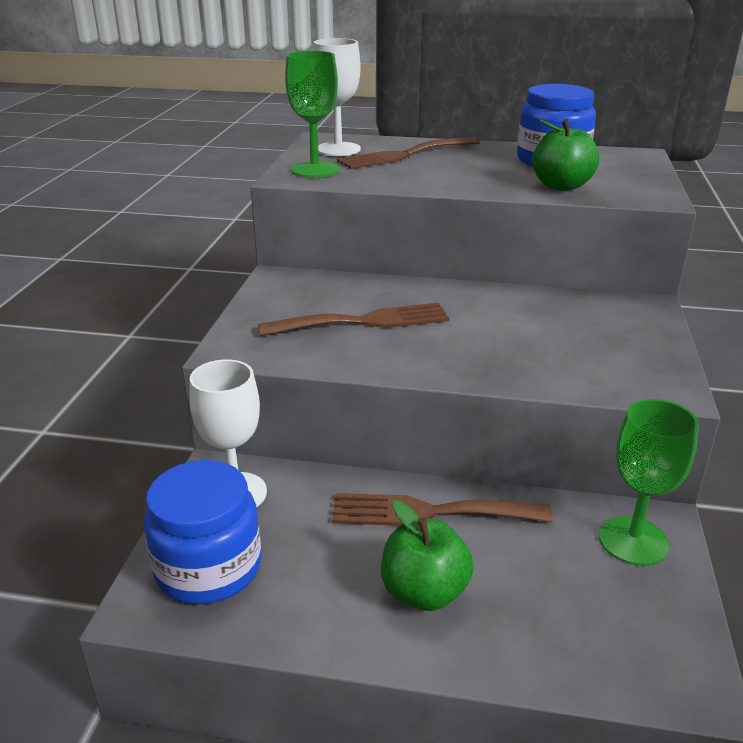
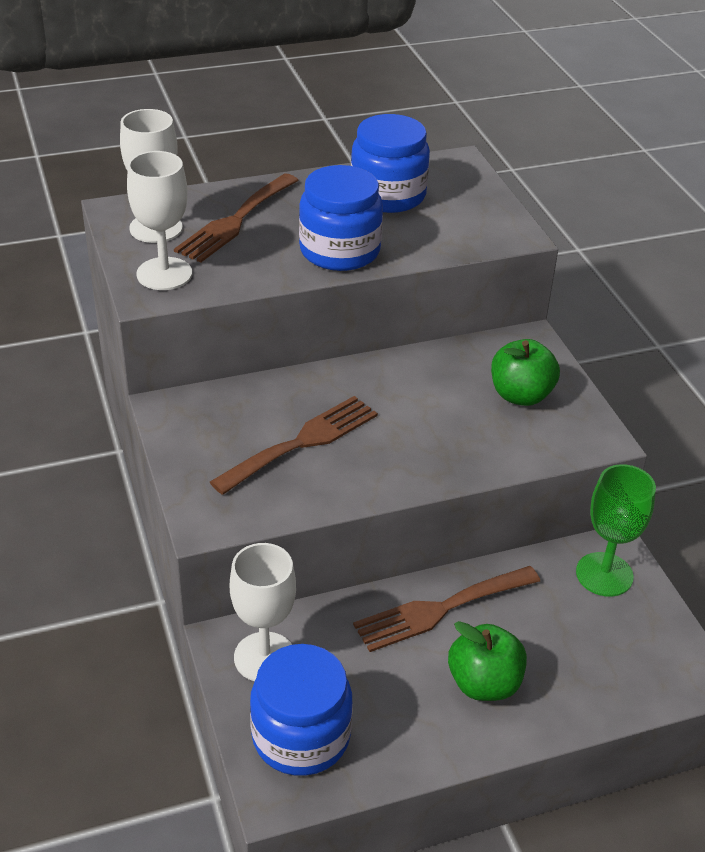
camera: 30 degrees left, 10 degrees up
(315, 170) = (164, 274): green goblet -> white goblet
(474, 181) = (339, 251): none -> blue jar
(561, 186) = (424, 238): green apple -> green apple (520, 395)

